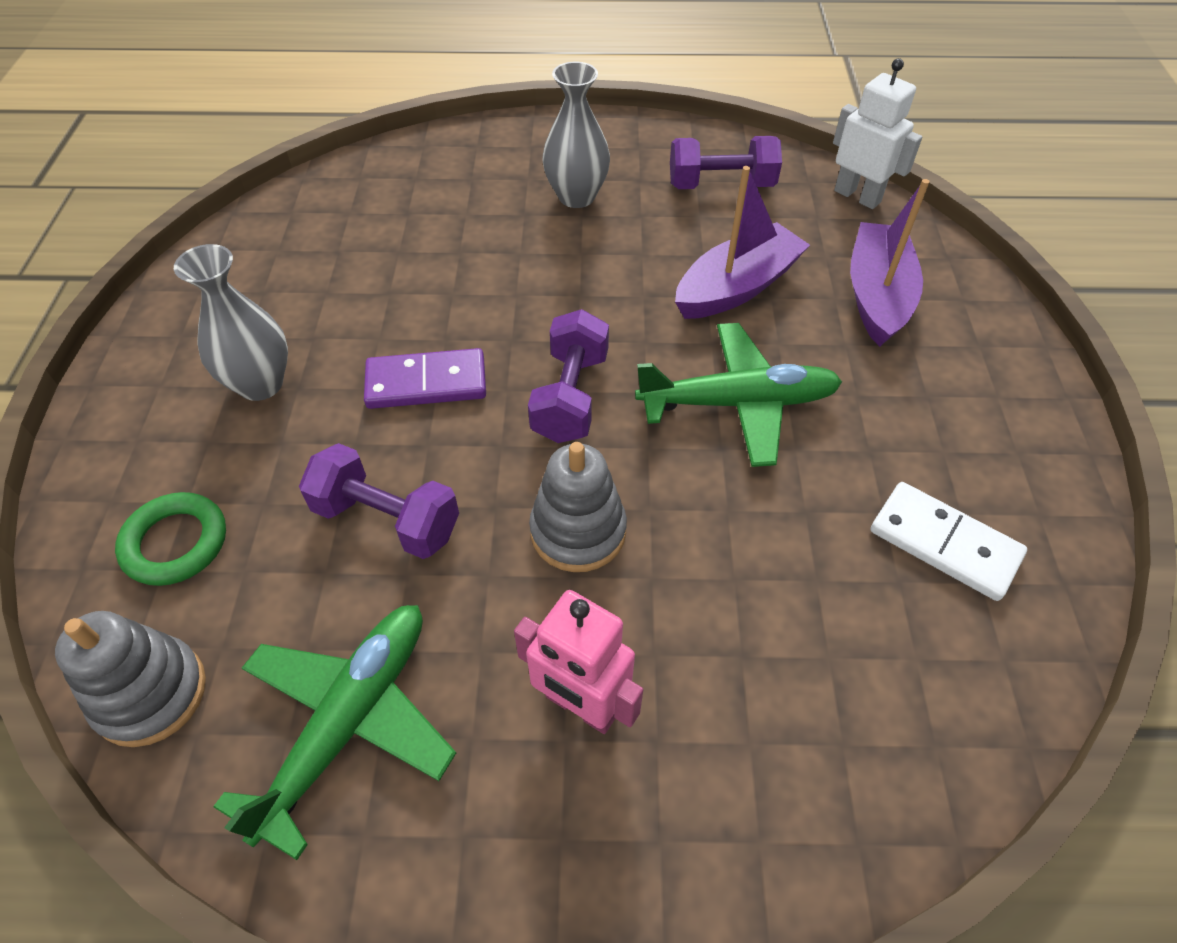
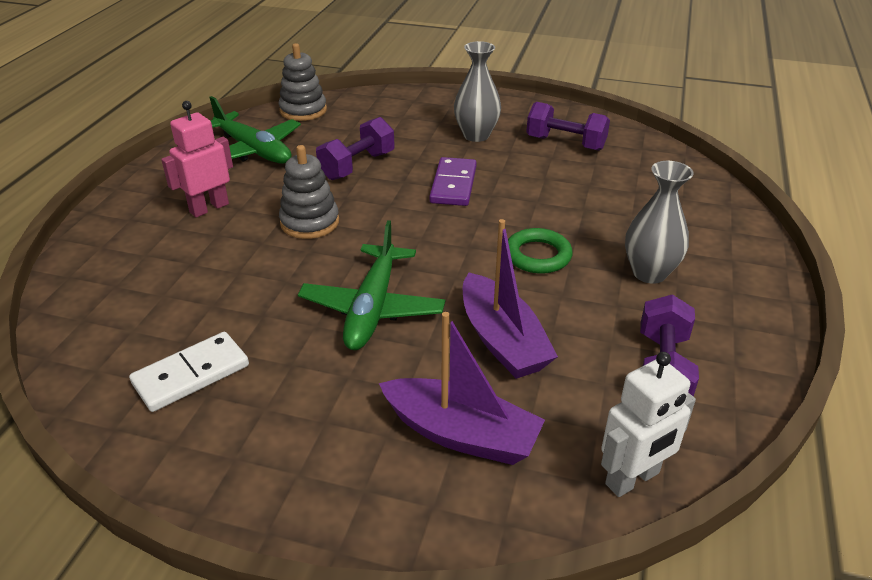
camera: 105 degrees right, 15 degrees down
(175, 543) = (378, 114): green ring -> green ring (537, 255)
(570, 397) = (416, 235): purple dumbbell -> purple dumbbell (565, 143)

